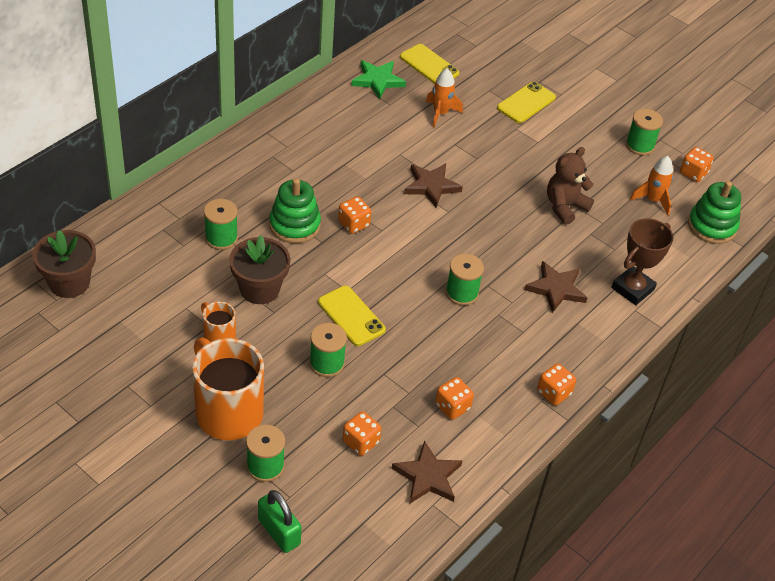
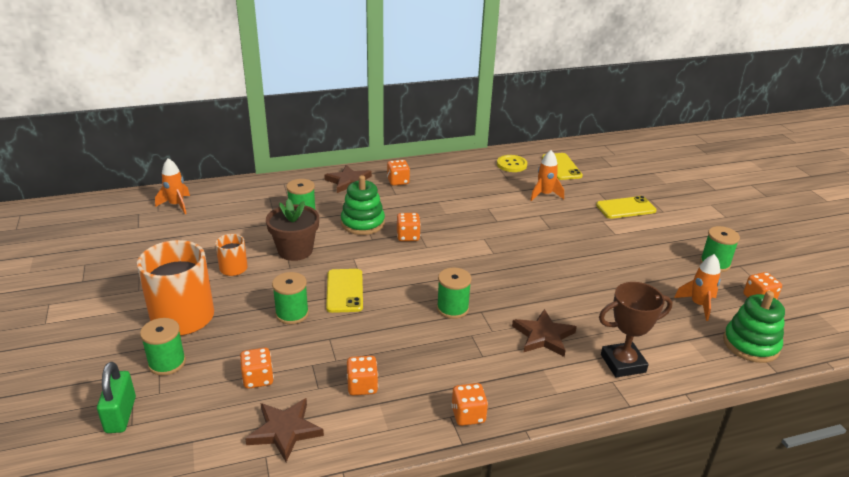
camera: 35 degrees right, 15 degrees down
(69, 283) = (176, 205): brown flower pot -> orange rocket
(280, 151) = (398, 181): none -> orange dice
(377, 80) = (511, 164): green star -> yellow button
(431, 186) = (494, 233): brown star -> brown star (349, 182)
(565, 207) = (603, 282): brown teddy bear -> none

